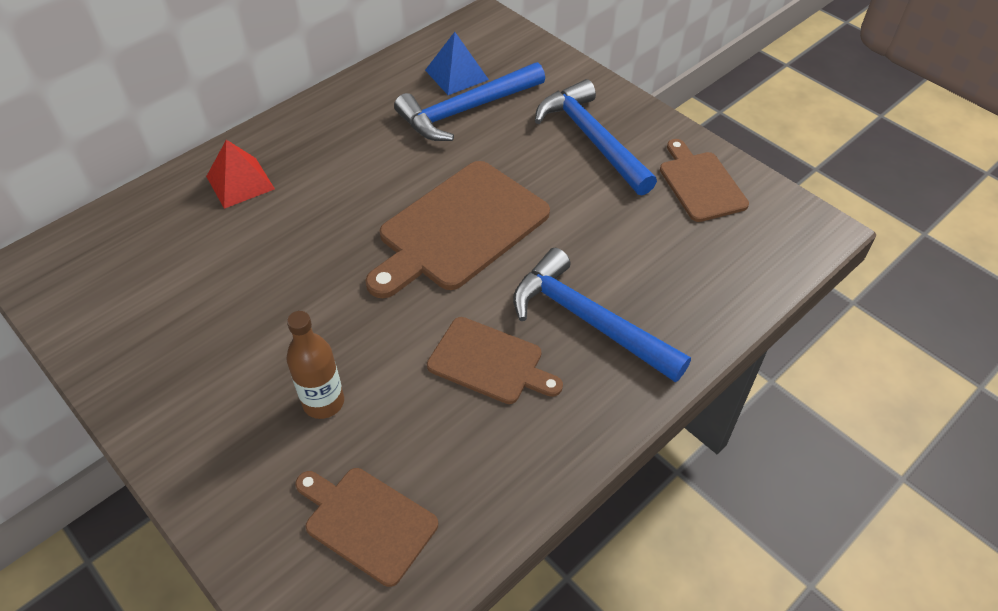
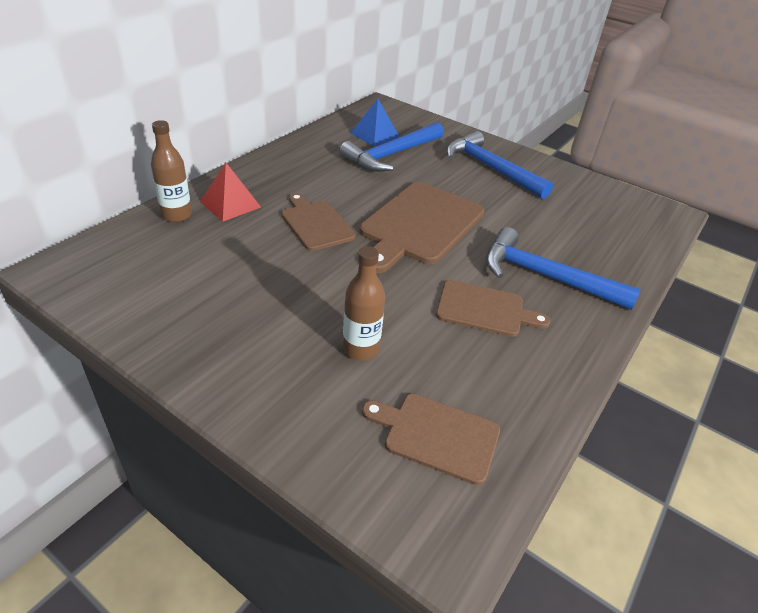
camera: 15 degrees left, 10 degrees down
(175, 196) = (177, 215): none -> brown bottle
(700, 184) = (579, 191): brown cutting board -> brown cutting board (316, 224)

